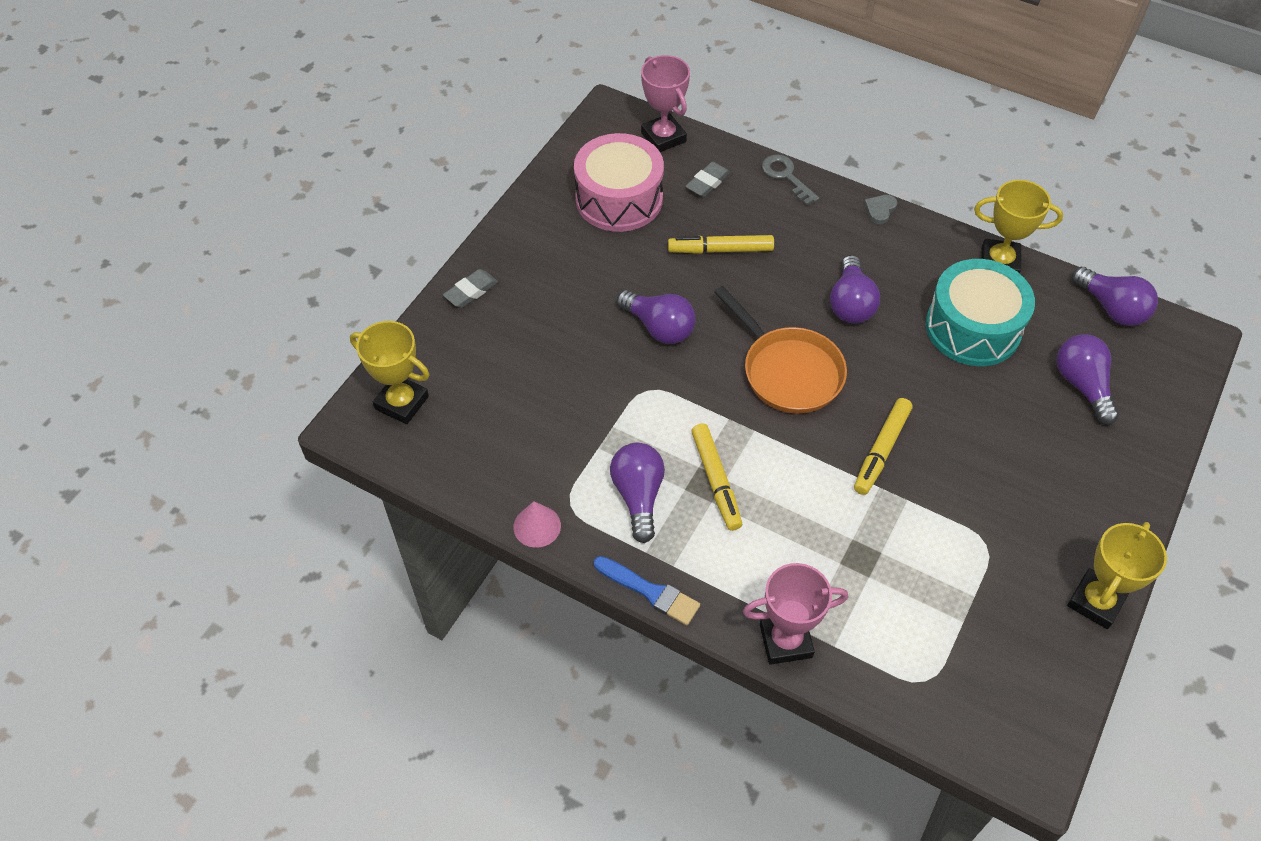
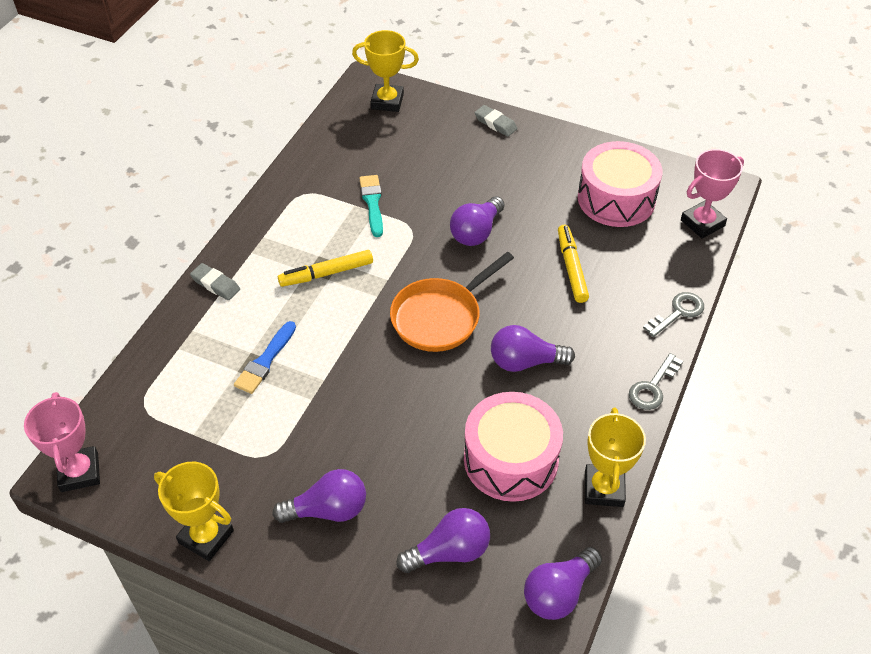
camera: 85 degrees right, 5 degrees down
(402, 402) = (387, 101): yellow trophy -> yellow trophy turned 75 degrees clockwise
(537, 526) = (285, 178): pink cone -> none
(598, 428) = (372, 203): none -> turquoise brush
(638, 496) = (311, 229): purple light bulb -> purple light bulb (328, 510)
(649, 591) = (230, 240): blue brush -> blue brush (265, 360)
(707, 182) = (653, 256): grey eraser -> grey eraser (215, 284)
(785, 641) = (185, 318): pink trophy -> pink trophy (79, 472)
(880, 210) = (652, 387): grey heart -> grey key
(881, 450) = (361, 382): yellow marker -> none
(973, 328) = (511, 459): turquoise drum -> pink drum

